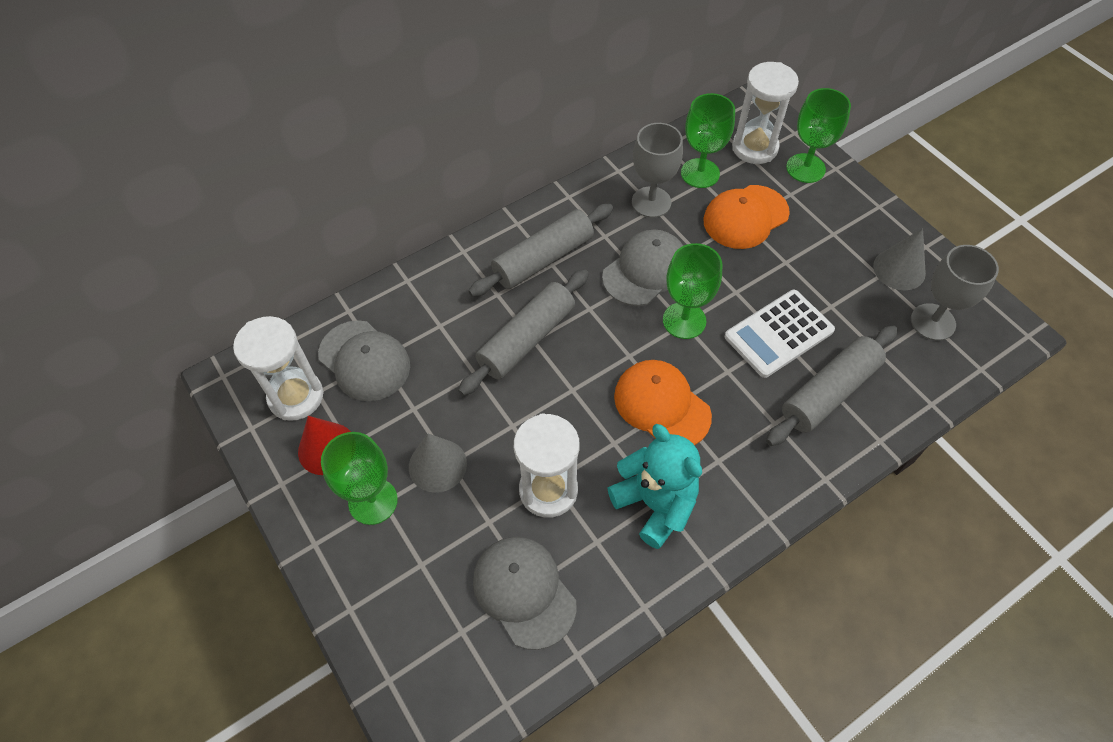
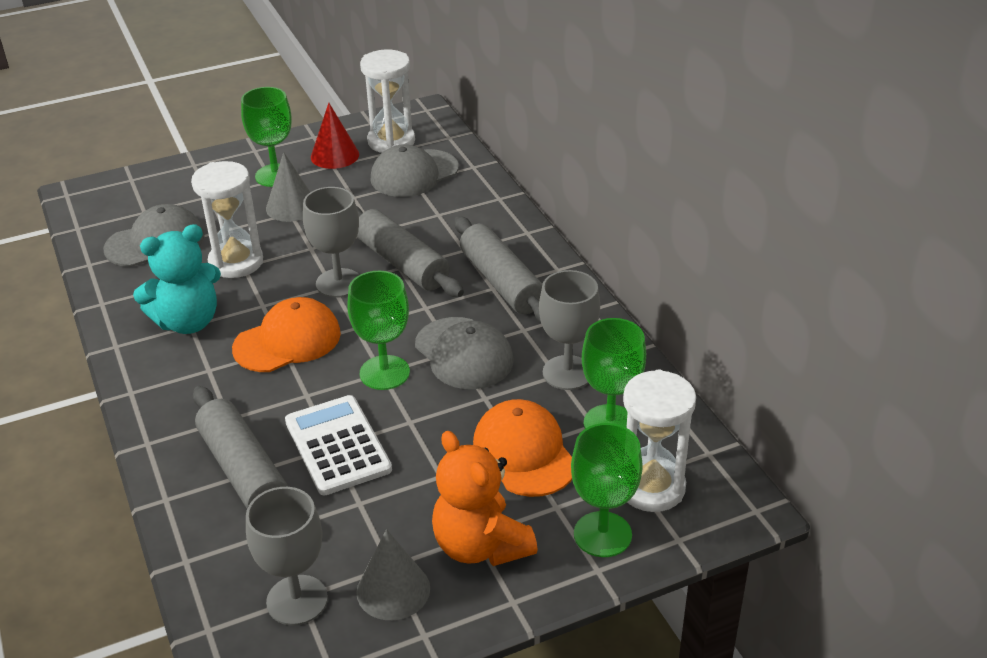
camera: 100 degrees right, 20 degrees down
(567, 385) = (338, 283): none -> grey goblet
(841, 229) = (480, 546): none -> orange teddy bear

